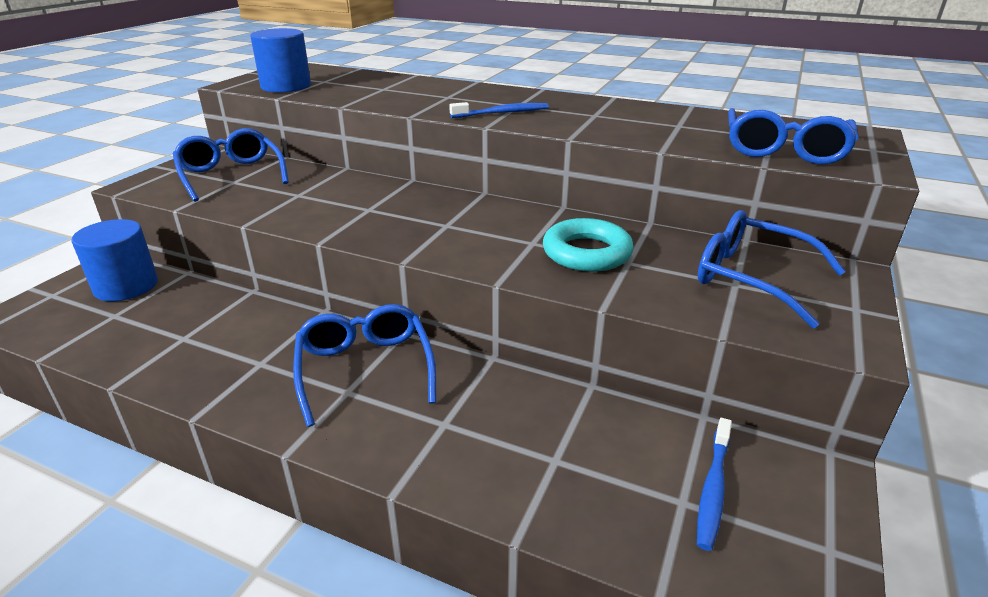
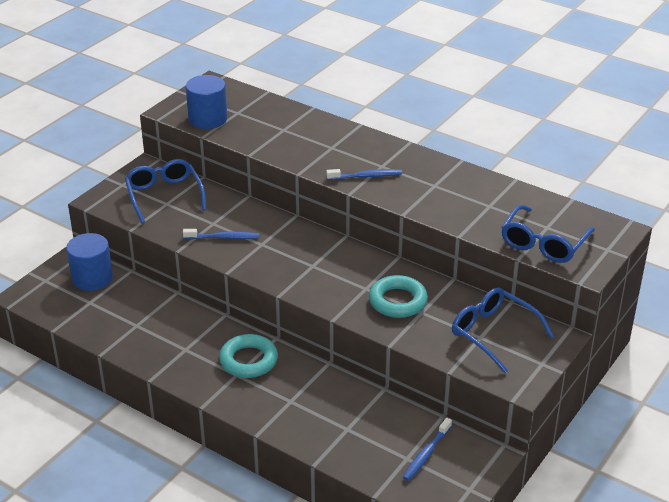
camera: 10 degrees right, 5 degrees up
(313, 207) = (223, 237): none -> blue toothbrush
(365, 368) = (248, 360): blue glasses -> turquoise ring

